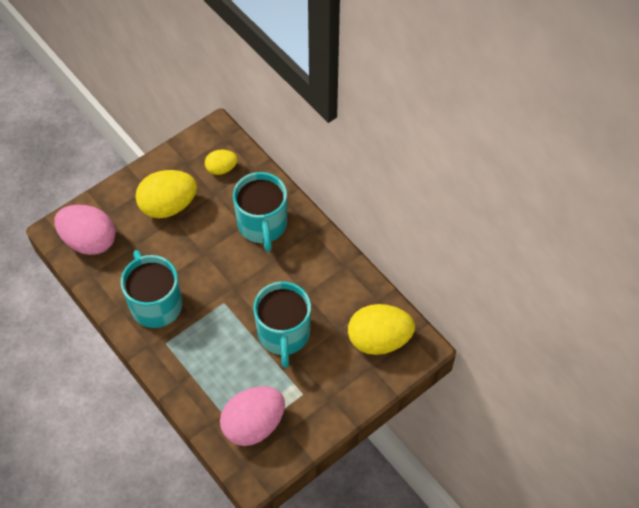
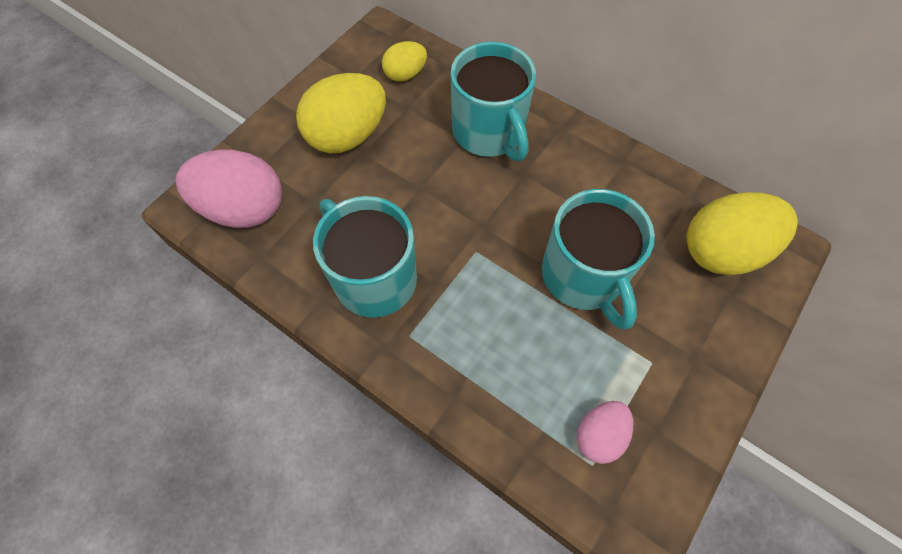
camera: 15 degrees left, 5 degrees up
(253, 424) = (599, 435): pink egg -> pink egg, size x0.55

